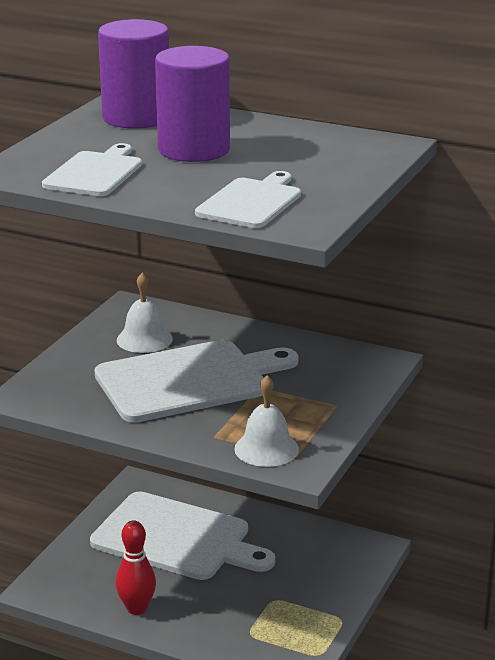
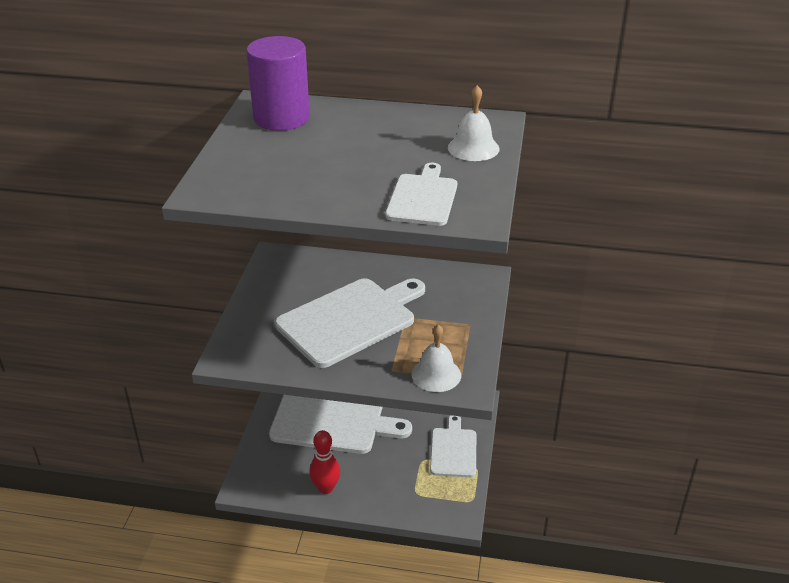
camera: 15 degrees left, 10 degrees up
(95, 173) = (280, 183): white cutting board -> white cutting board (453, 450)
(144, 339) = (299, 285): white bell -> white bell (473, 148)
(194, 150) = (346, 147): purple cylinder -> none

